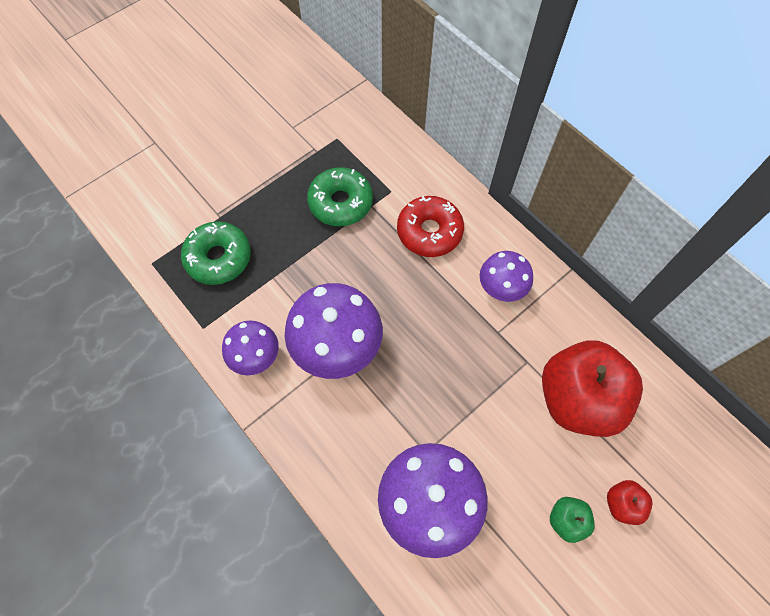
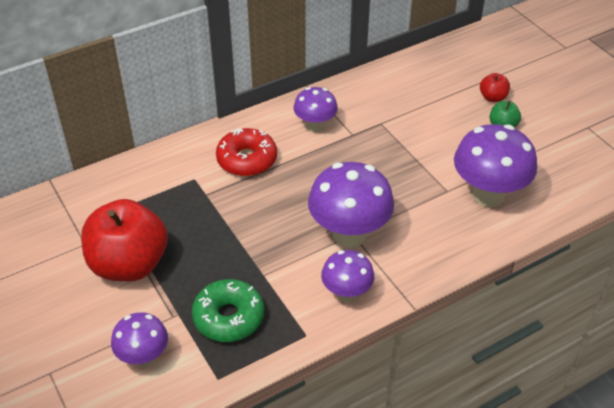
camera: 80 degrees left, 20 degrees down
(171, 203) = (144, 358): none -> purple mushroom
(340, 203) = (194, 216): green donut -> none
(578, 399) = (415, 103): red apple -> red apple (129, 264)

